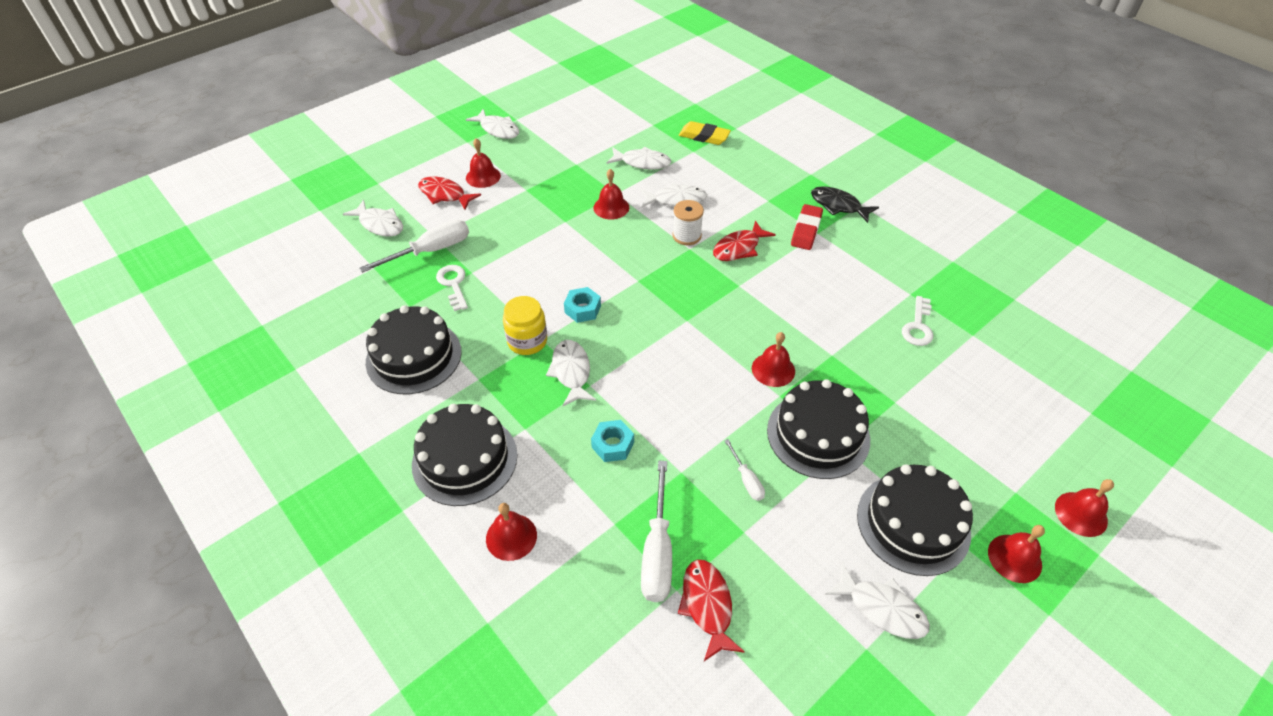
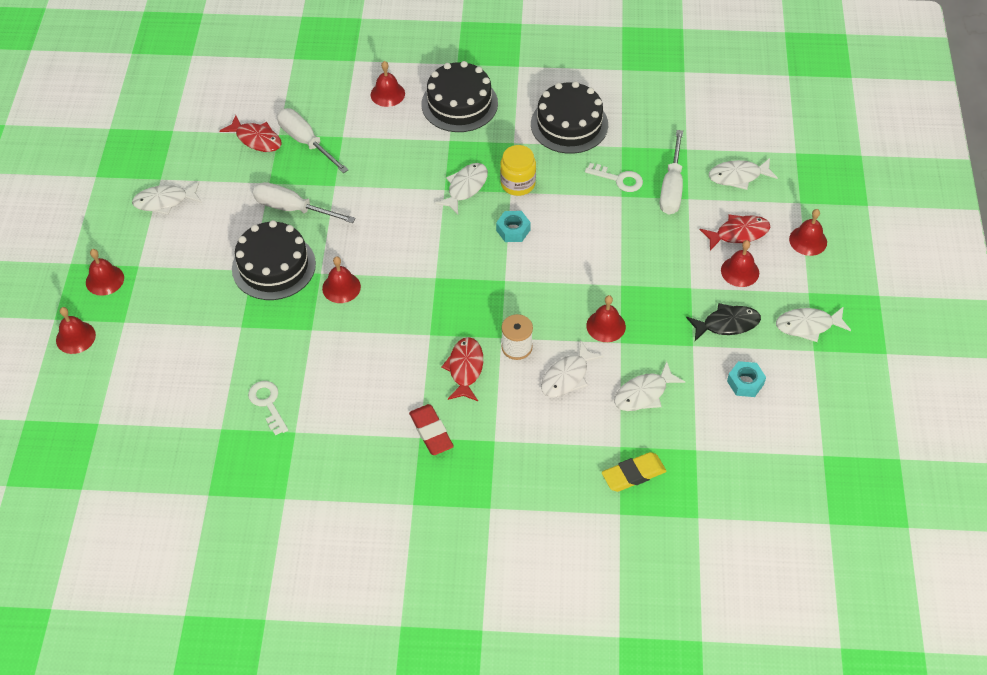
camera: 135 degrees right, 5 degrees up
(416, 162) = (808, 240): none -> red bell
(571, 372) = (465, 187): white fish -> white fish turned 90 degrees counterclockwise
(612, 445) = (389, 169): turquoise nut -> turquoise nut (745, 382)
(746, 480) = (293, 209): white screwdriver -> white screwdriver, size x1.94
(838, 206) = (430, 485): black fish -> black fish (727, 324)
(913, 523) = (176, 256): black cake -> none

